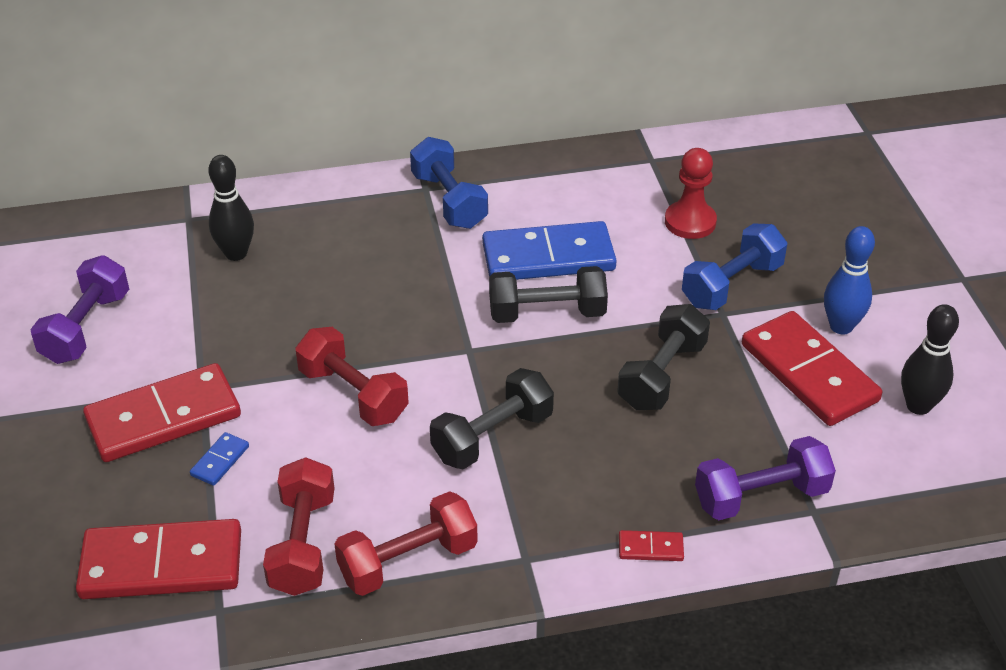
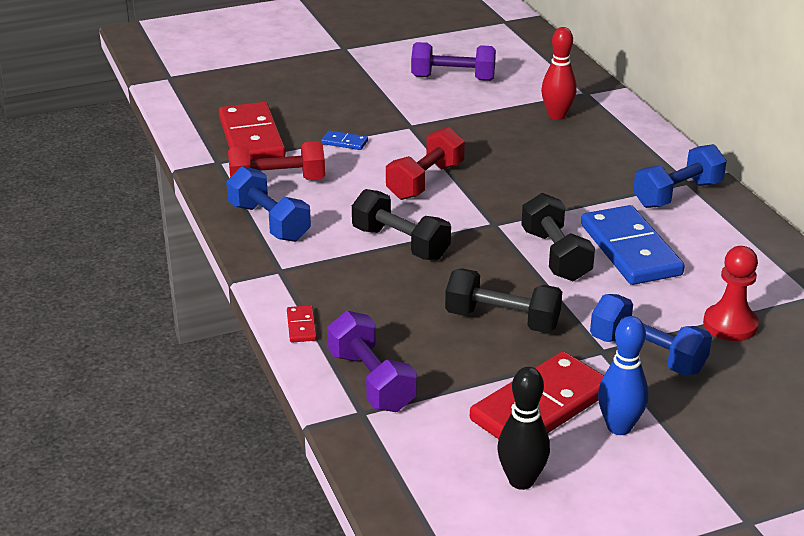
camera: 80 degrees right, 10 degrees down
(163, 418) = (378, 117): red domino -> none
(236, 253) = (557, 116): black bowling pin -> red bowling pin
(408, 561) = (269, 222): red dumbbell -> blue dumbbell

